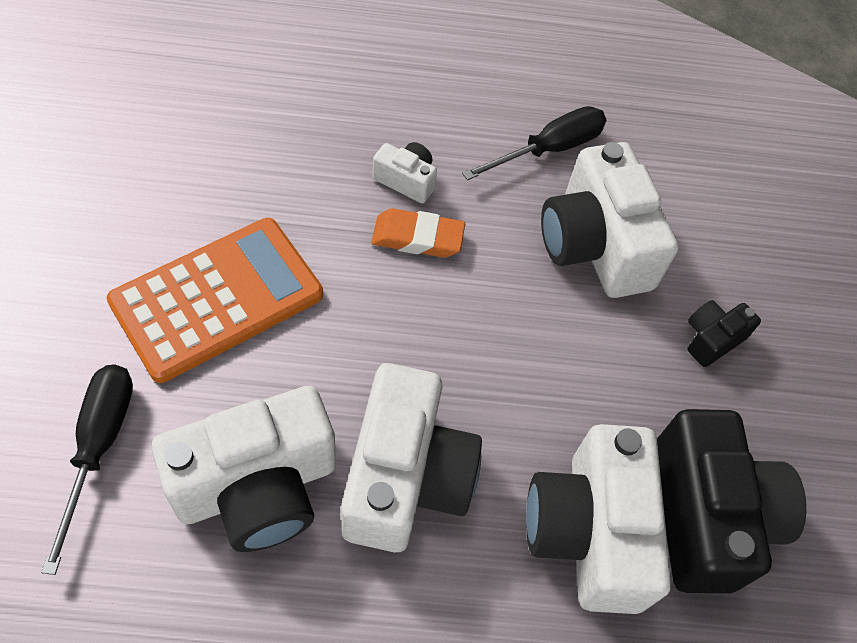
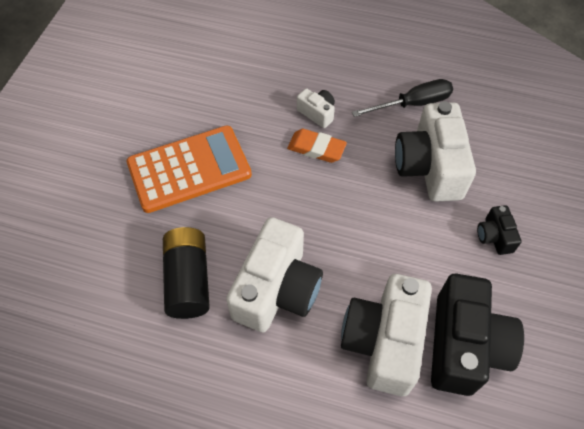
camera: 20 degrees right, 0 degrees up
(99, 447) = (106, 243): black screwdriver -> none
(257, 486) = (188, 280): white camera -> black battery
(712, 339) = (494, 236): black camera -> black camera turned 75 degrees counterclockwise

